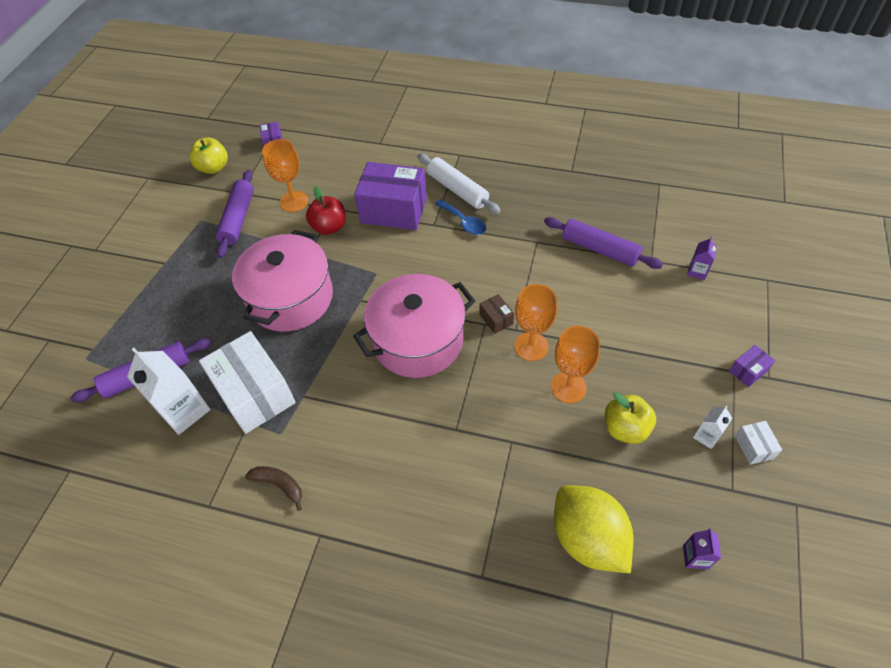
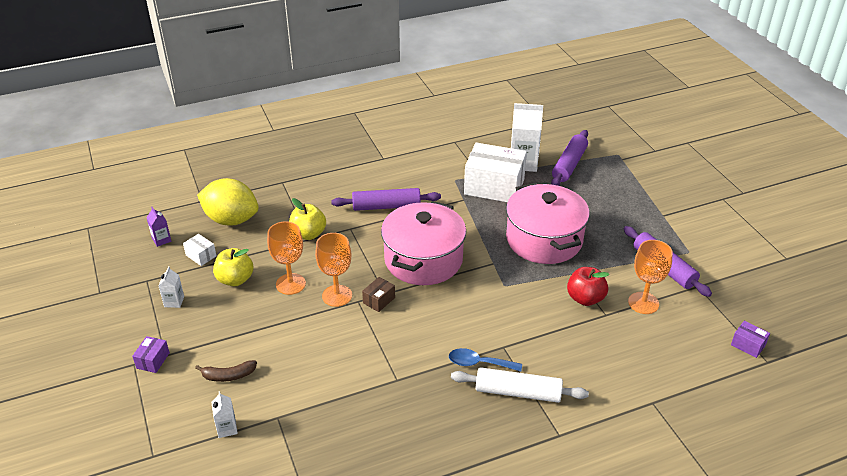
camera: 140 degrees right, 15 degrees down
(214, 168) = (753, 293): yellow apple -> yellow apple (308, 234)
(279, 485) = (427, 163): brown banana -> brown banana (228, 376)
(394, 210) = (552, 341): purple box -> none
(496, 319) = (379, 300): brown box -> brown box turned 75 degrees counterclockwise
(600, 249) = (333, 403): purple rolling pin -> purple rolling pin (386, 206)
(697, 271) = (227, 428): purple carton -> white carton
(754, 447) = (136, 311): white box -> white box (201, 256)

